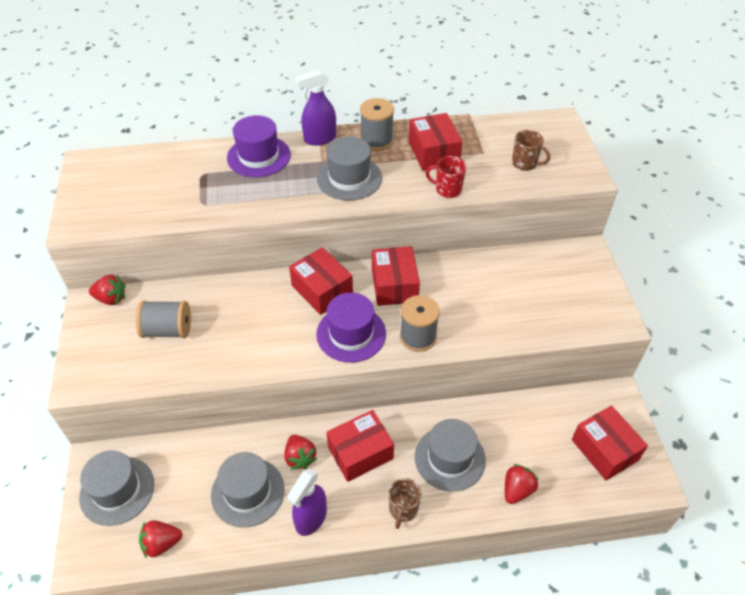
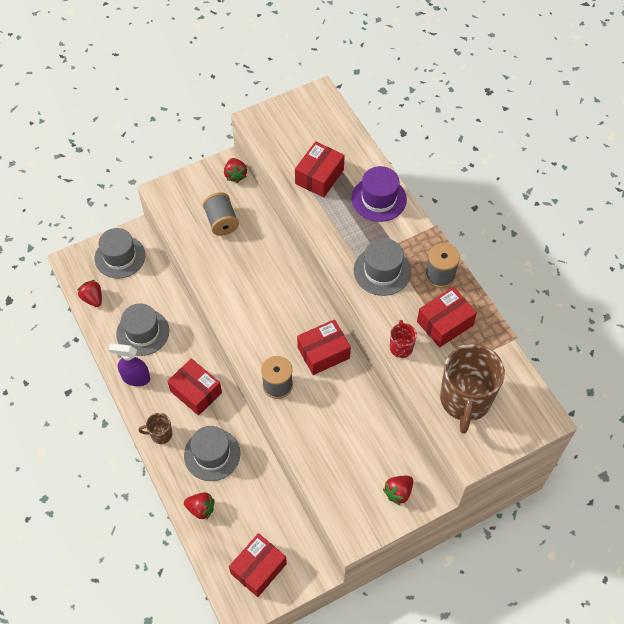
camera: 70 degrees right, 10 degrees up
(300, 457) = (179, 354): red strawberry -> red strawberry (398, 492)
(319, 139) = (421, 233): purple spray bottle -> none
(322, 290) = (297, 304): red box -> red box (319, 176)
(351, 334) = (263, 338): purple hat -> none
(525, 163) = (465, 400): brown mug -> brown mug, size x2.15

